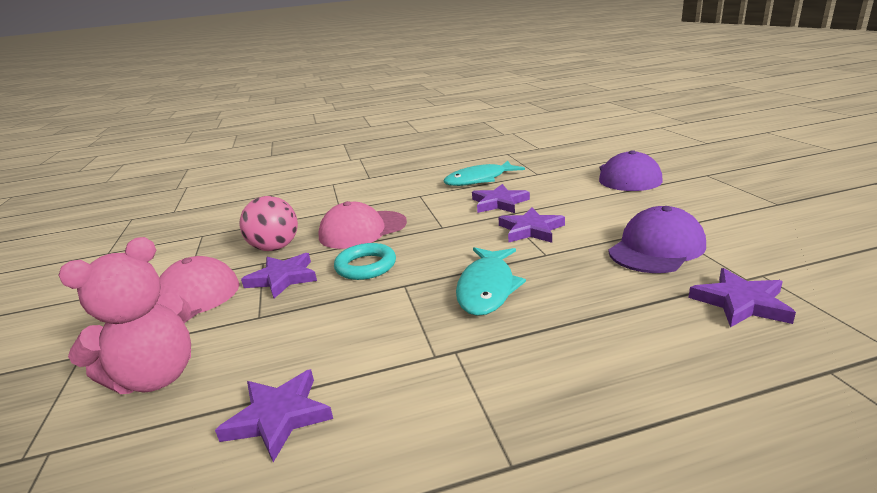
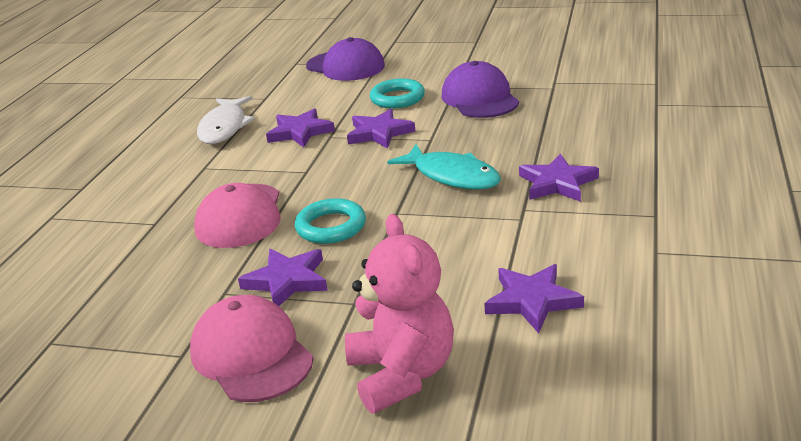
camera: 60 degrees left, 5 degrees up
(275, 248) = (196, 280): pink ball -> none
(479, 180) = (224, 127): turquoise fish -> white fish
(601, 214) = (397, 98): none -> turquoise ring
(740, 303) = (576, 99): purple star -> purple star (557, 183)

